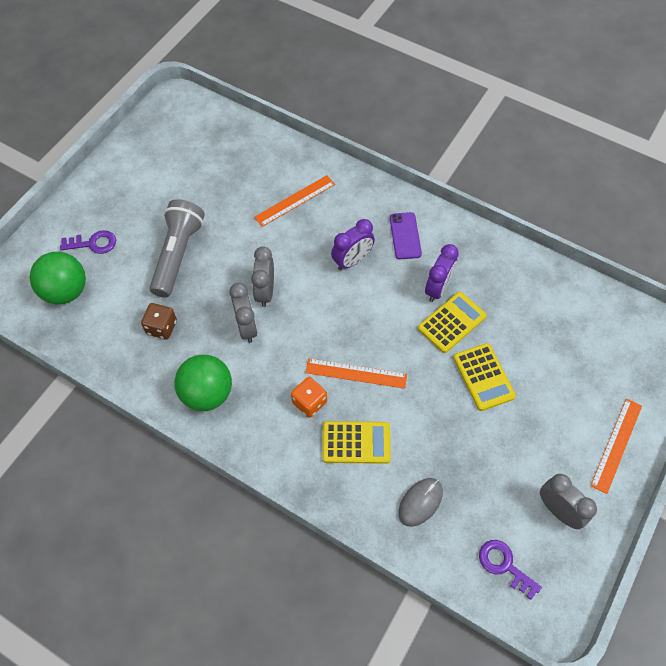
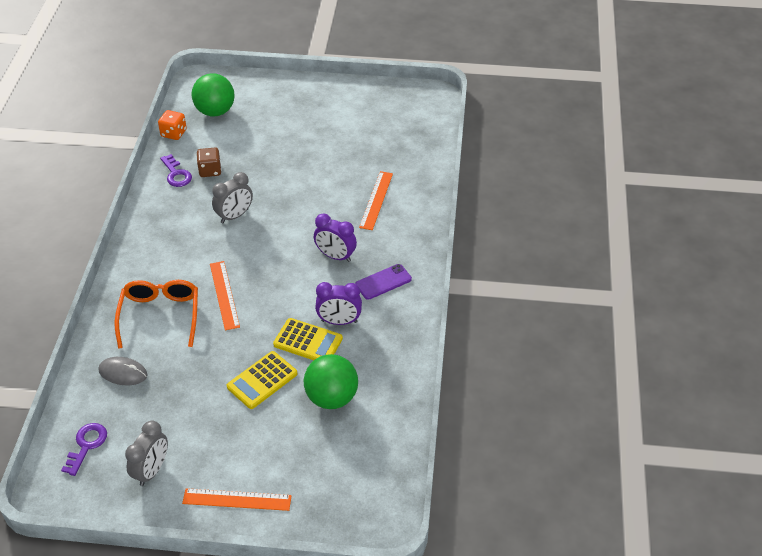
camera: 65 degrees right, 15 degrees down
(93, 243) = (265, 108): purple key -> purple key (176, 174)
(178, 255) = (280, 154): grey flashlight -> none
(207, 393) = (164, 215): green ball -> green ball (331, 397)
(265, 292) = (273, 214): grey clock -> none
(294, 200) = (376, 200): orange ruler -> orange ruler turned 75 degrees clockwise
(309, 402) = (184, 275): orange dice -> orange dice (173, 133)
(356, 442) = (160, 315): yellow calculator -> orange glasses

